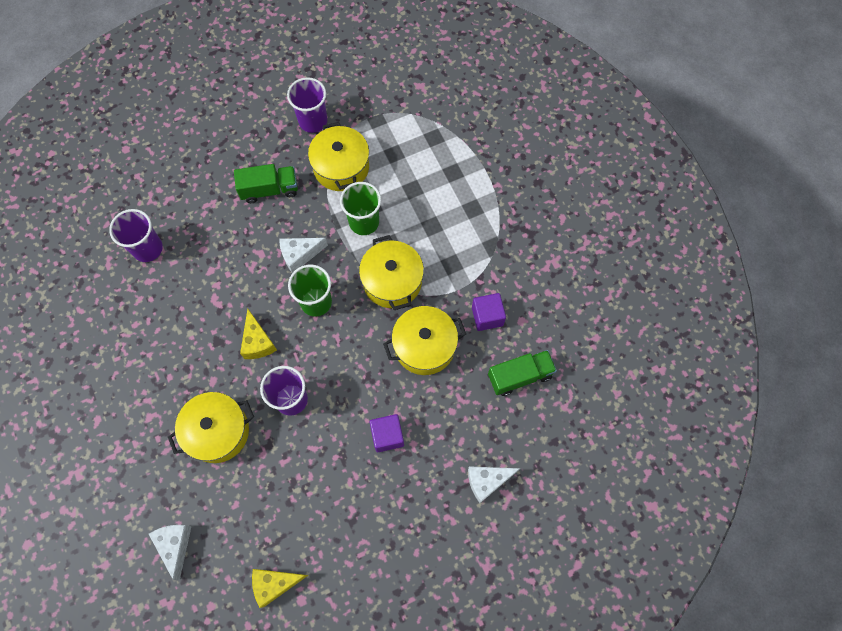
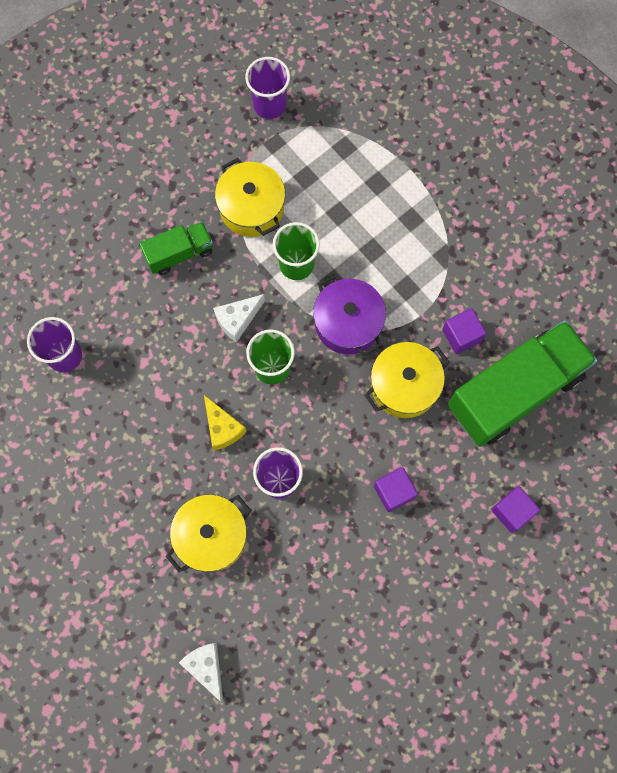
camera: 15 degrees left, 5 degrees up
(275, 584) = (324, 676): yellow cheese -> none
(313, 121) = (202, 161): purple cup -> purple cup (269, 105)
(392, 281) = (348, 323): yellow pot -> purple pot
(487, 481) = (512, 511): white cheese -> purple cube
(520, 376) = (514, 391): green truck -> green truck, size x2.01

